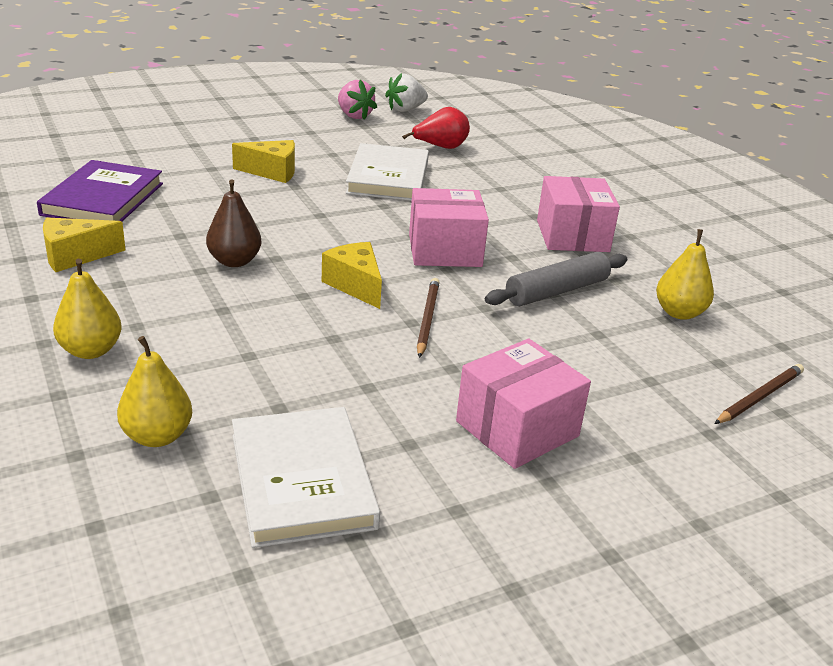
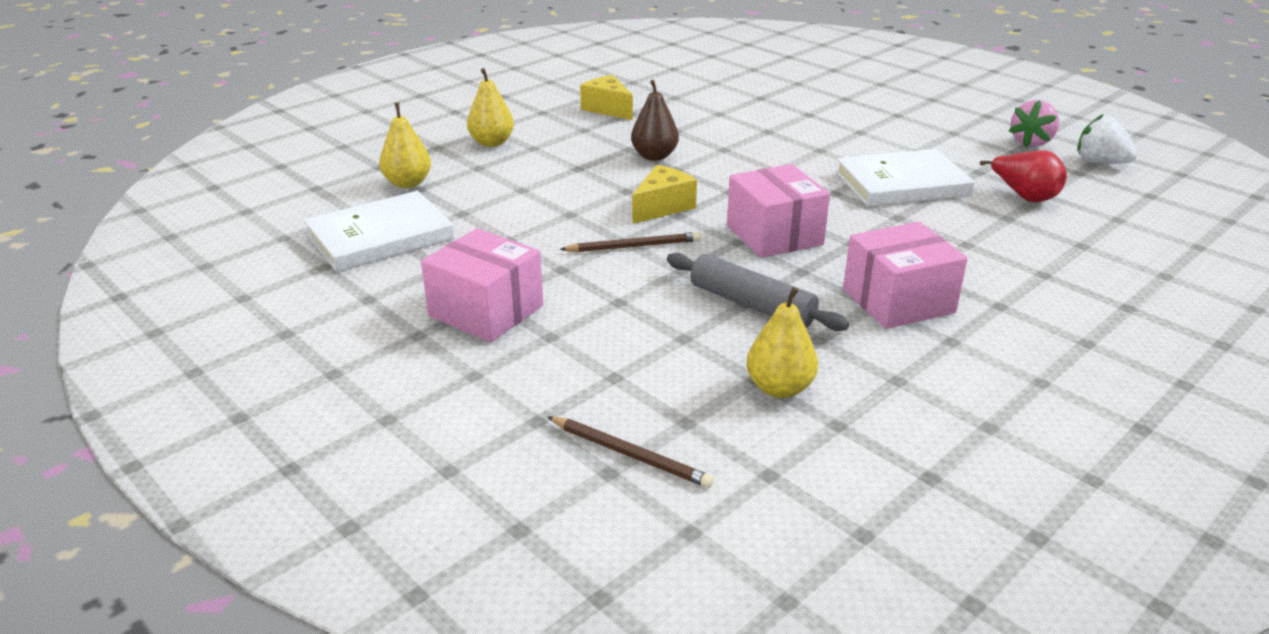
camera: 75 degrees right, 0 degrees up
(103, 199) = (702, 95): purple book -> none
(272, 172) = (835, 136): yellow cheese -> none

